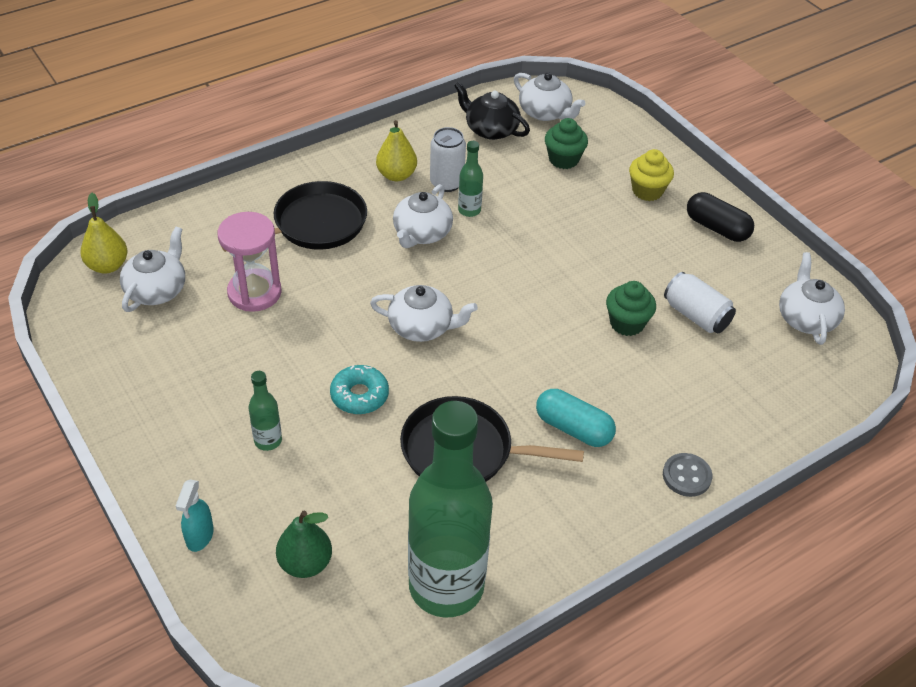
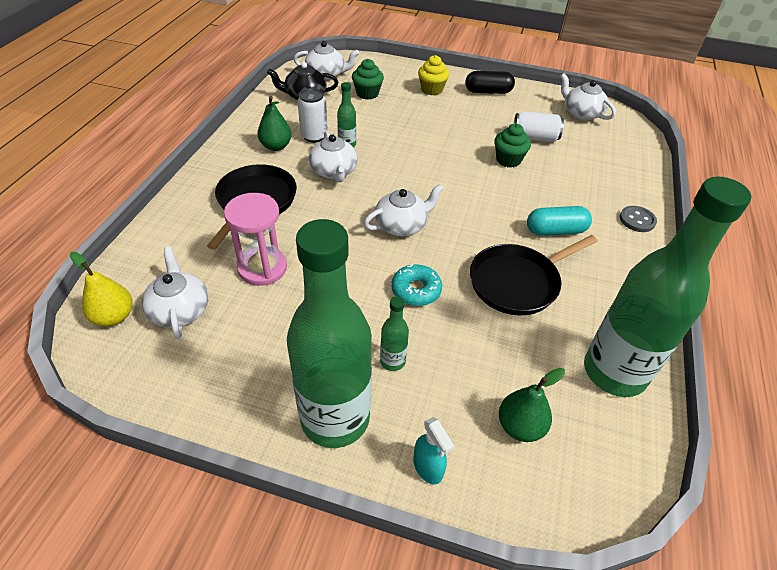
camera: 40 degrees left, 0 degrees up
(176, 452) = (335, 418): none -> green bottle
(396, 175) = (276, 146): yellow pear -> green pear

